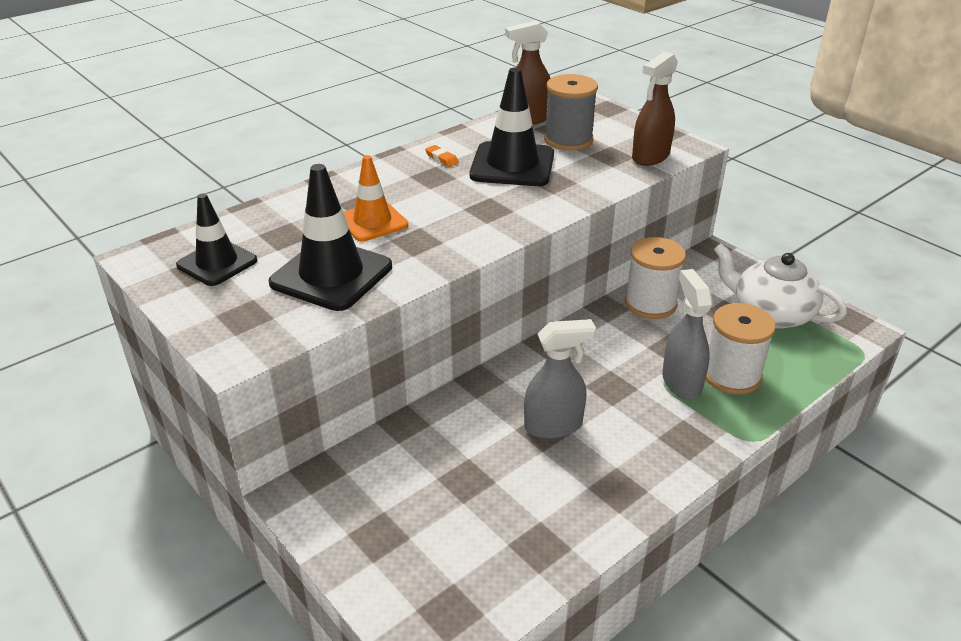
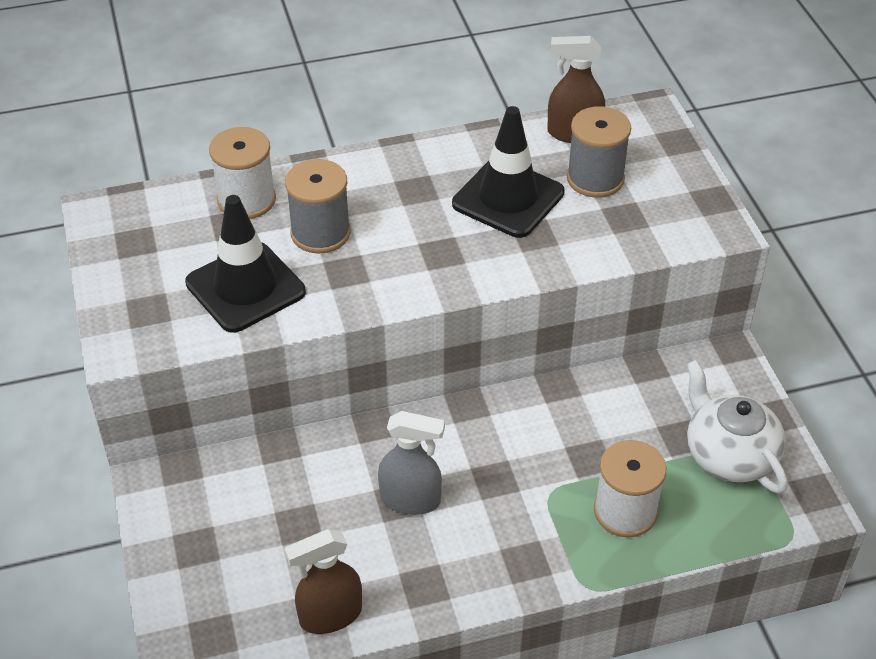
camera: 25 degrees right, 10 degrees up
(217, 263) = (156, 239): black traffic cone -> none
(372, 222) = (320, 233): orange traffic cone -> grey spool
(441, 158) = (441, 166): orange eraser -> none
(650, 157) = (666, 232): brown spray bottle -> brown spray bottle (330, 615)
(650, 303) = (607, 396): white spool -> white spool (246, 200)
(681, 382) = (568, 499): grey spray bottle -> none

